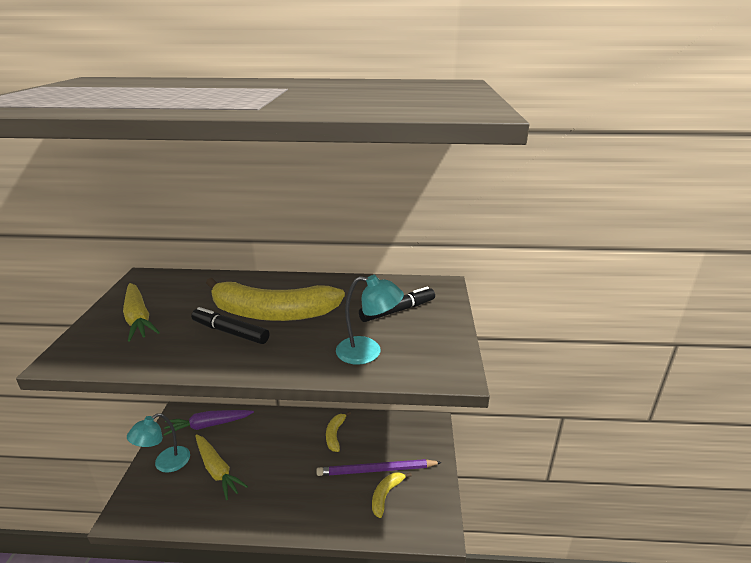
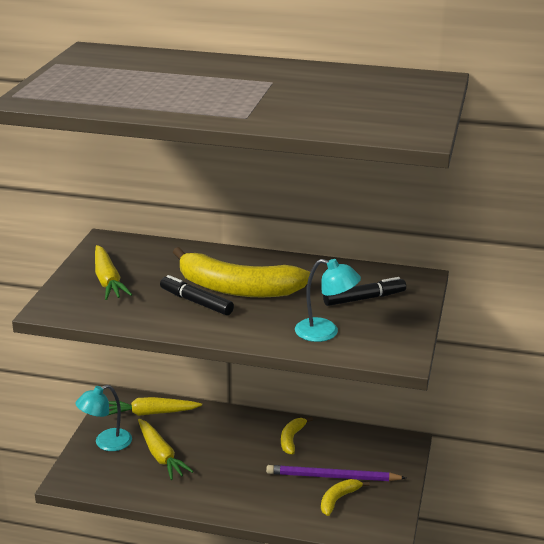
camera: 10 degrees right, 0 degrees up
(208, 425) = (151, 413): purple carrot -> yellow carrot

